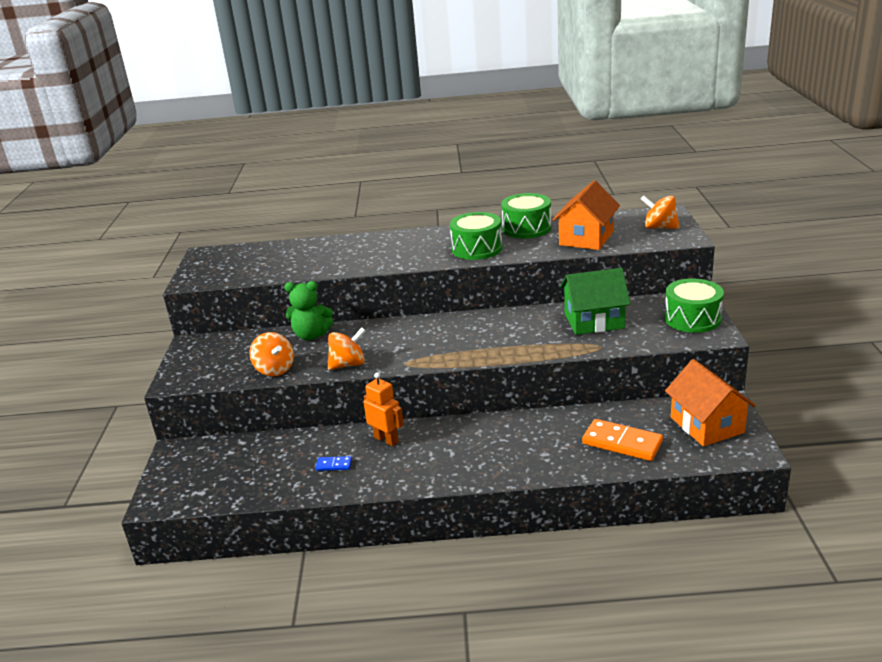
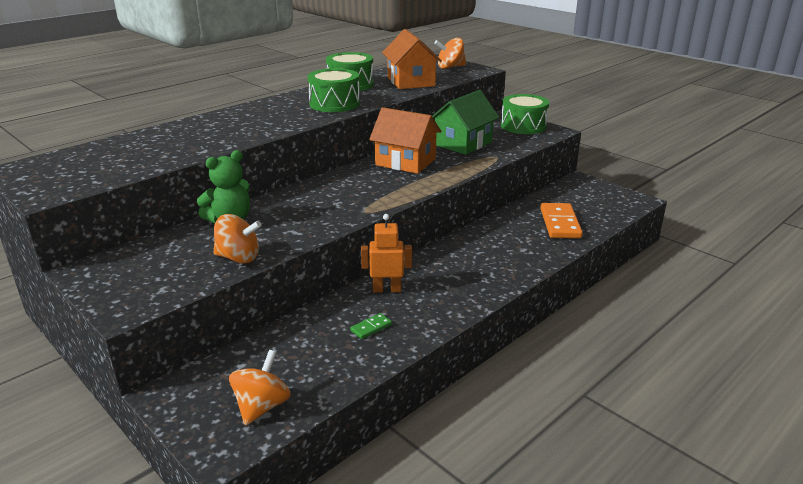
camera: 45 degrees left, 0 degrees up
(334, 465) = (371, 327): blue domino -> green domino
(348, 364) = (312, 229): orange spinning top -> orange spinning top (262, 406)
(622, 443) = (560, 223): orange domino -> orange domino turned 75 degrees counterclockwise
(707, 425) = (589, 195): orange house -> orange house (405, 162)

